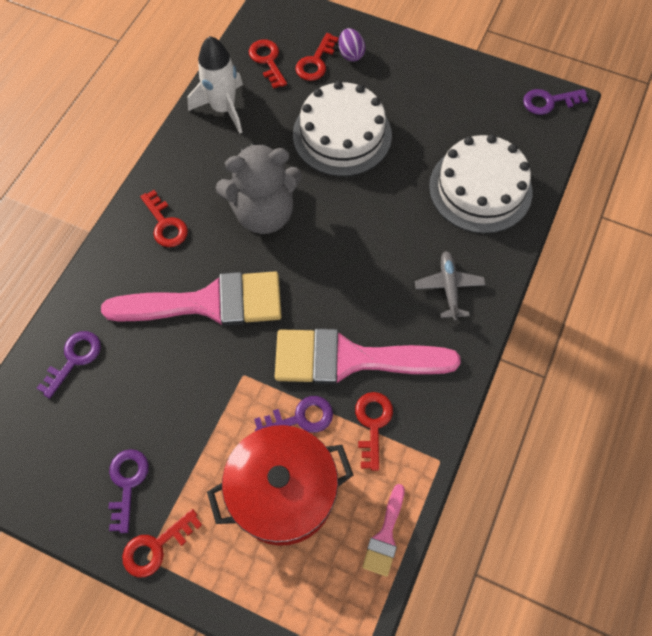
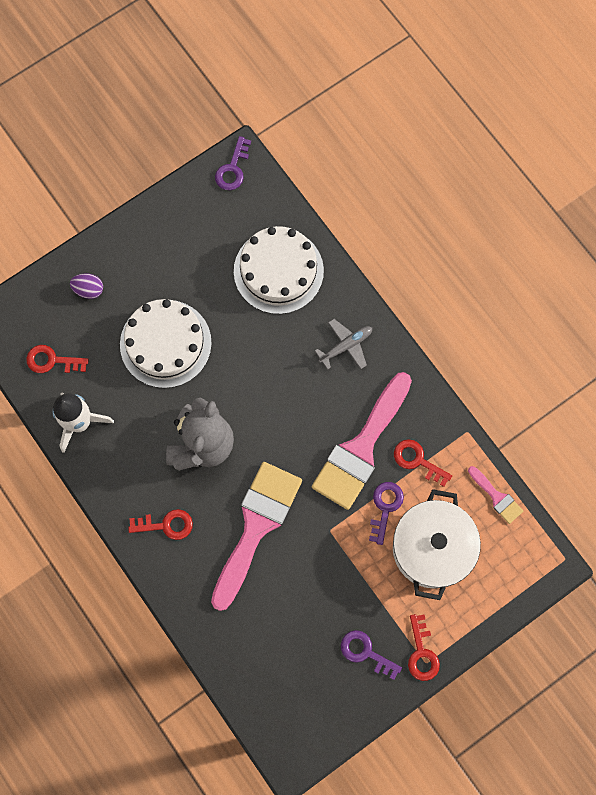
camera: 60 degrees left, 10 degrees up
(74, 359) = (245, 648): purple key -> none
(283, 493) = (431, 548): red pot -> white pot
(315, 62) = (79, 323): red key -> none
(449, 287) = (346, 346): grey plane -> grey plane turned 120 degrees clockwise

